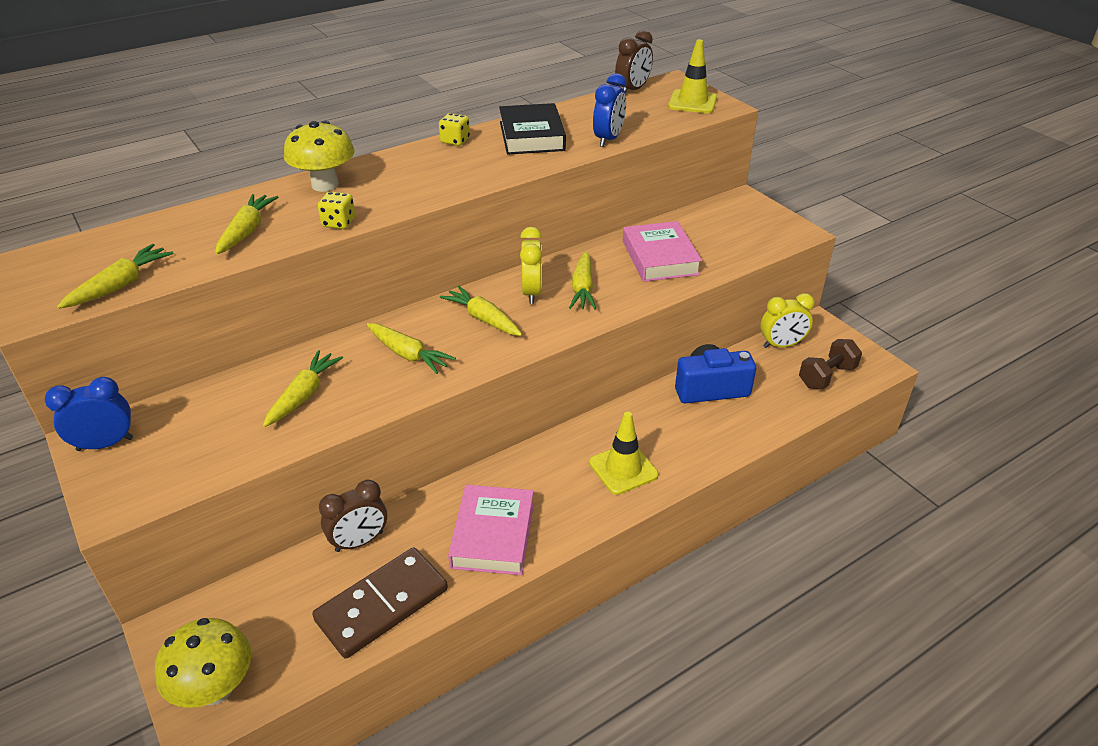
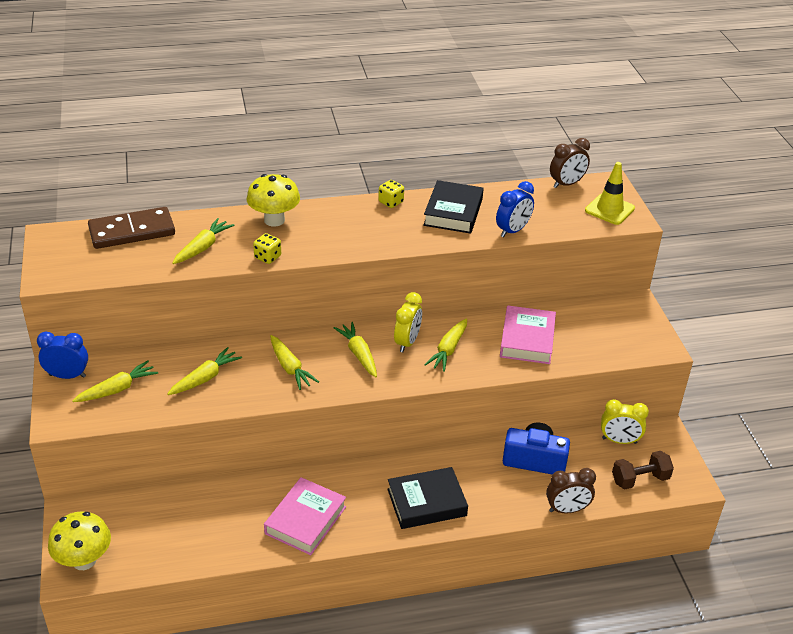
camera: 20 degrees right, 0 degrees up
(120, 285) = (105, 270): yellow carrot -> yellow carrot (117, 389)
(359, 541) = (213, 494): brown clock -> brown clock (567, 509)
(382, 604) = (208, 543): brown domino -> brown domino (132, 231)
(623, 469) = (426, 502): yellow traffic cone -> black book

